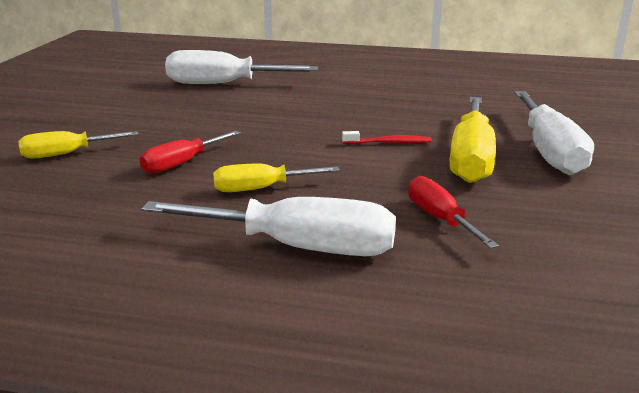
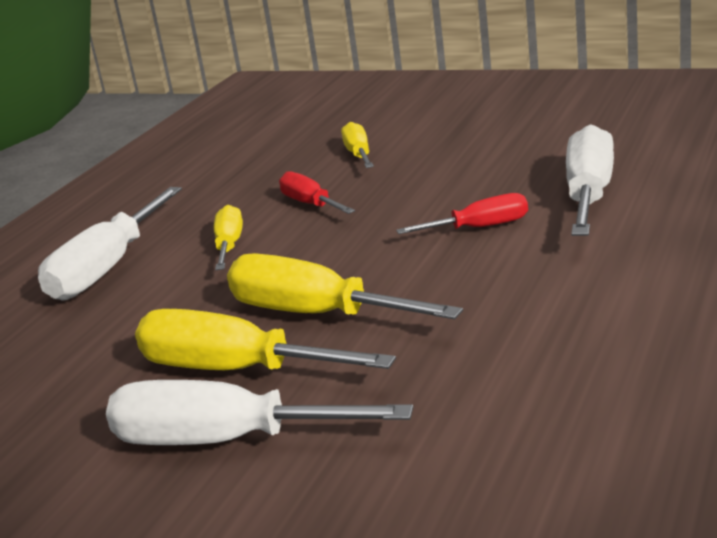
camera: 105 degrees right, 0 degrees up
(389, 143) = (316, 314): red toothbrush -> yellow screwdriver
(440, 219) = (103, 336): red screwdriver -> red screwdriver (480, 228)

